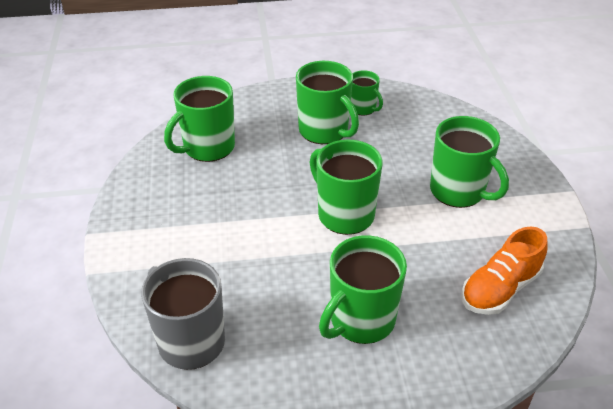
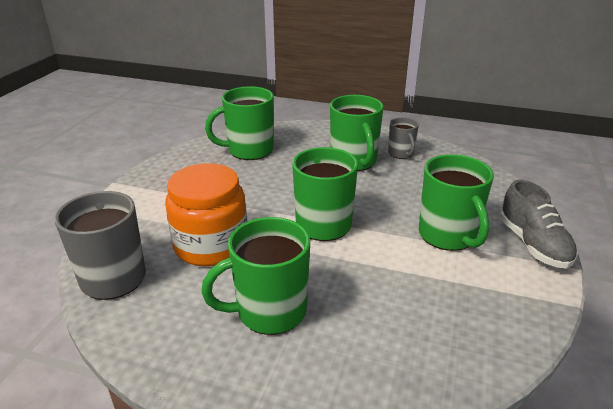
camera: 25 degrees right, 10 degrees down
(257, 273) = (211, 245): none -> orange jar
(363, 108) = (401, 154): green mug -> grey mug
(500, 289) = (433, 332): orange shoe -> none
(528, 178) = (533, 244): none -> grey shoe

